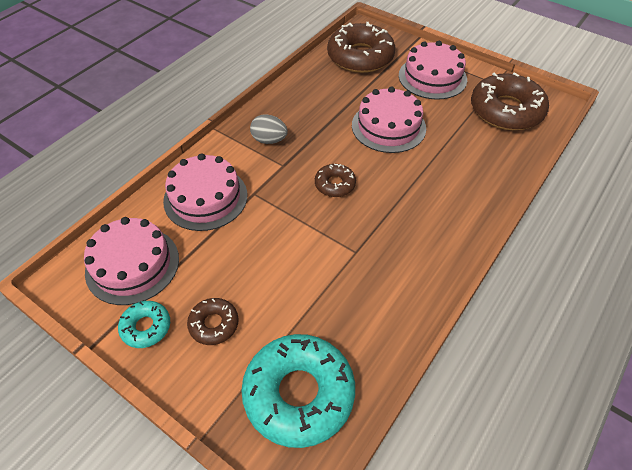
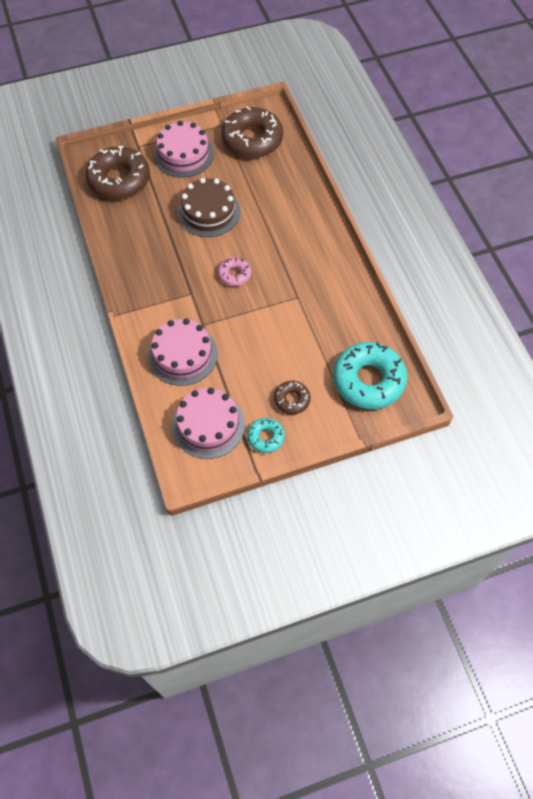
camera: 55 degrees left, 10 degrees up
(269, 140) = (159, 288): grey egg -> none
(335, 184) = (234, 274): brown donut -> pink donut
(388, 126) = (208, 212): pink cake -> brown cake

